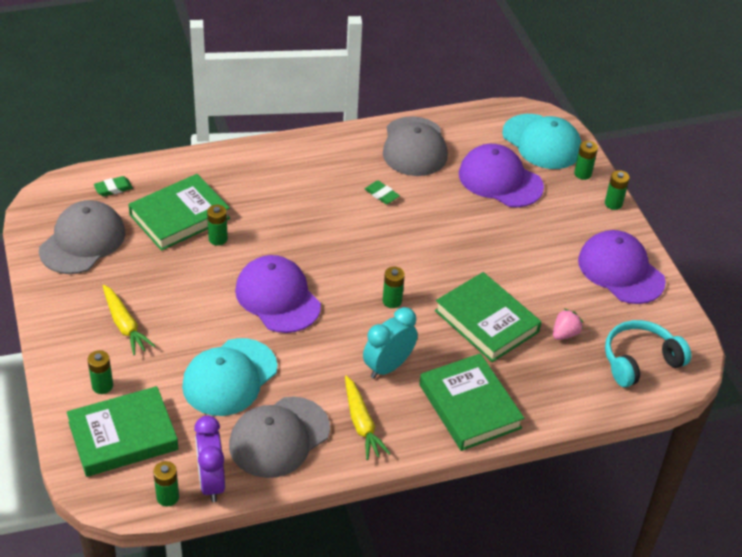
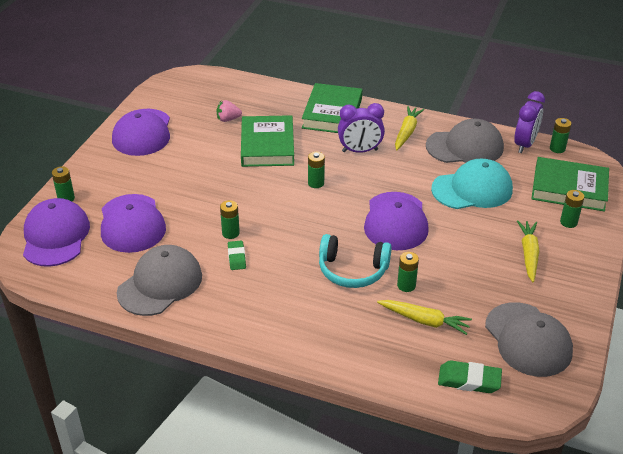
camera: 140 degrees left, 5 degrees down
(82, 241) = (528, 339): grey cap -> grey cap turned 90 degrees counterclockwise
(113, 188) = (469, 380): green eraser -> green eraser, size x1.51
(179, 216) = (425, 321): green book -> yellow carrot
(388, 366) = (360, 151): turquoise clock -> purple clock
(542, 142) = (55, 236): turquoise cap -> purple cap
(613, 204) = (79, 170): green battery -> green battery (230, 233)
(640, 361) = (204, 90): turquoise headphones -> turquoise headphones (352, 270)

